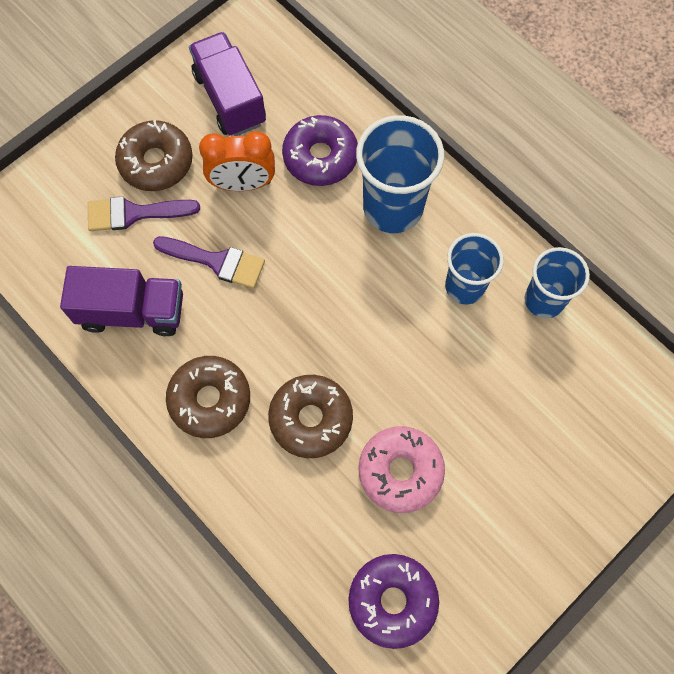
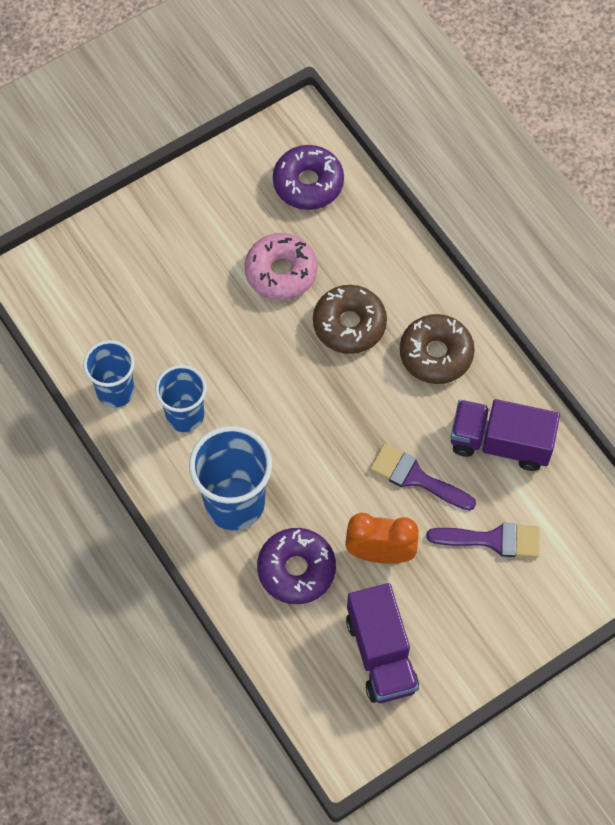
camera: 170 degrees left, 5 degrees down
(156, 162) = (466, 592): brown donut -> none

